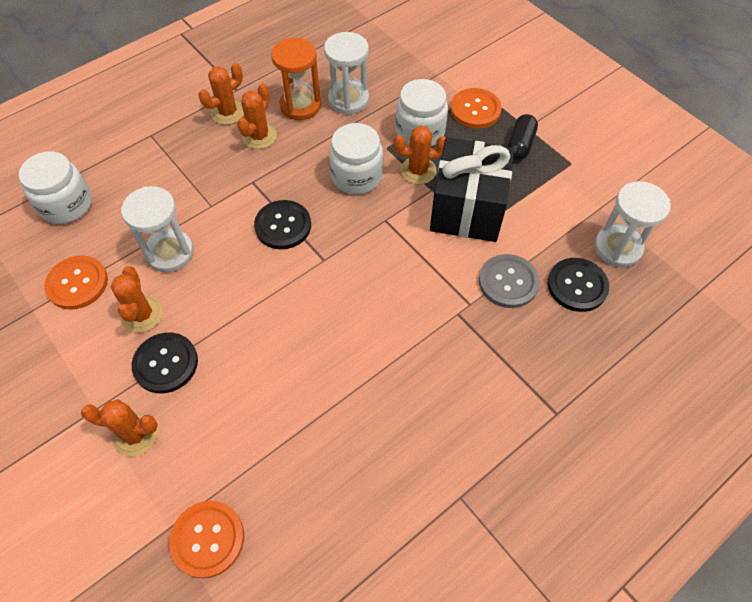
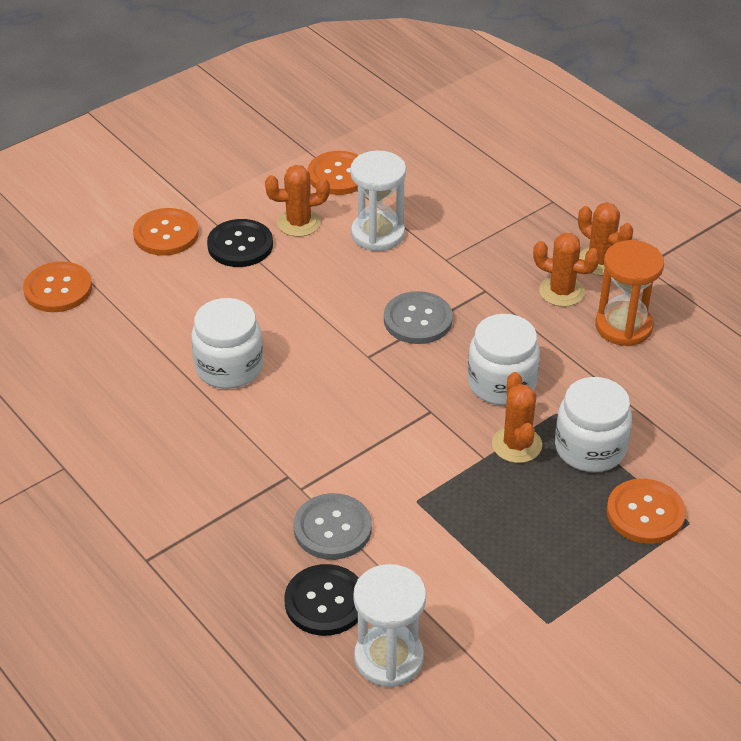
camera: 90 degrees right, 15 degrees down
(66, 205) = (441, 153): white jar -> white jar (229, 367)
(135, 434) = (166, 234): orange cactus -> orange button
(283, 226) = (418, 320): black button -> grey button
(348, 99) = (643, 373): white hourglass -> none
(467, 209) = (451, 494): black gift -> none
(520, 145) = (578, 562): black capsule -> none

